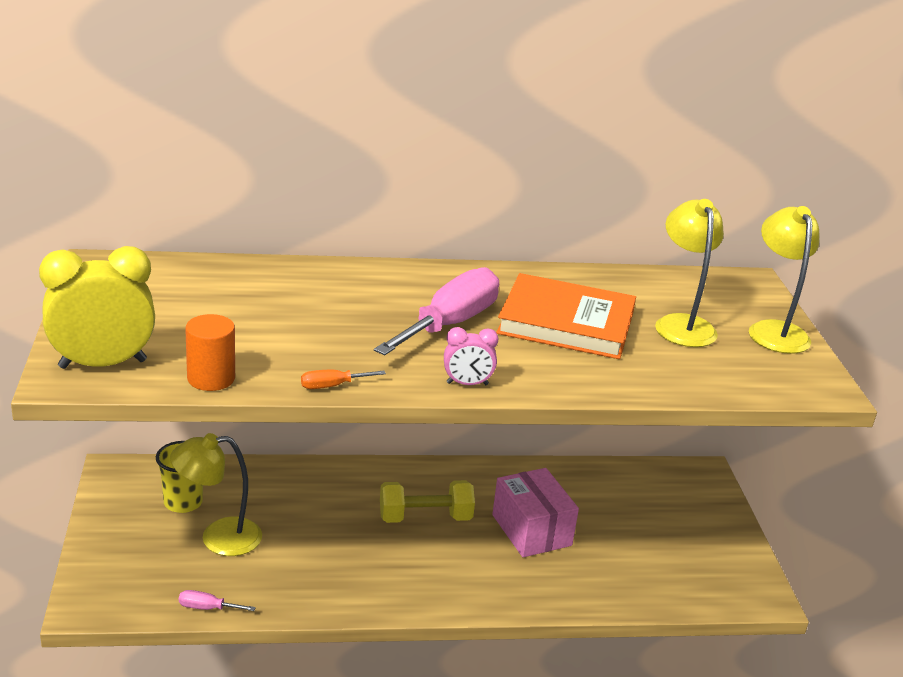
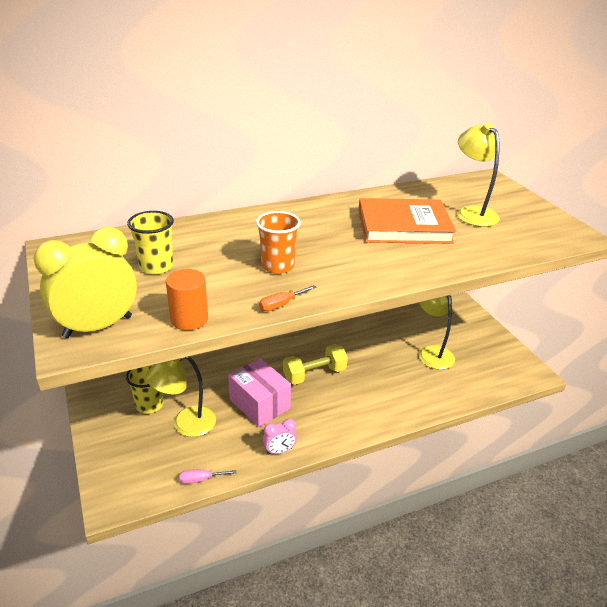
camera: 15 degrees left, 5 degrees up
(207, 310) = (156, 266): none -> yellow cup
(358, 340) = (277, 266): none -> orange cup
(450, 324) = (331, 242): pink screwdriver -> none
(467, 384) = (371, 282): pink clock -> pink clock (279, 451)
(531, 530) = (383, 366): pink box -> pink box (259, 404)
(774, 330) = (526, 206): yellow lamp -> yellow lamp (432, 352)

